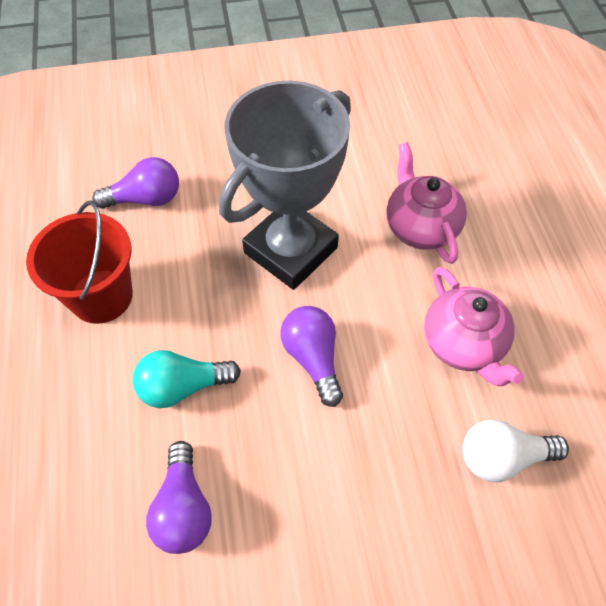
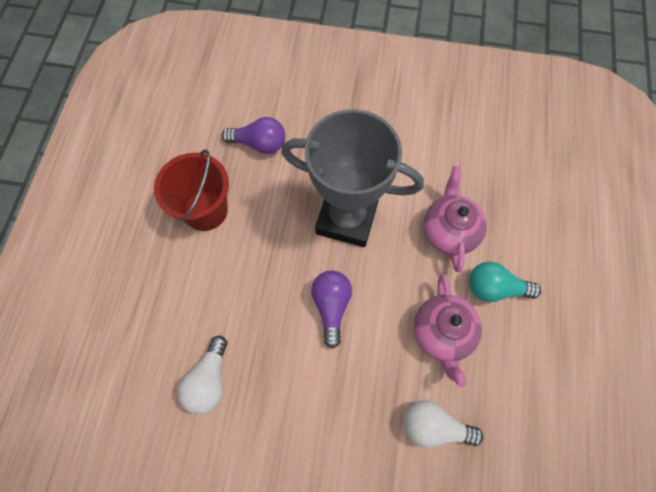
camera: 20 degrees right, 10 degrees up
(182, 386) = (236, 296): turquoise light bulb -> turquoise light bulb (494, 288)
(183, 508) = (209, 380): purple light bulb -> white light bulb
(290, 250) = (347, 218): grey trophy -> grey trophy turned 45 degrees clockwise

